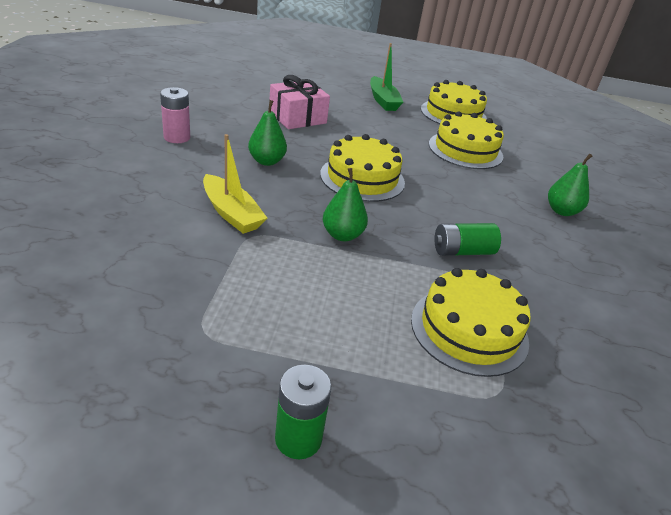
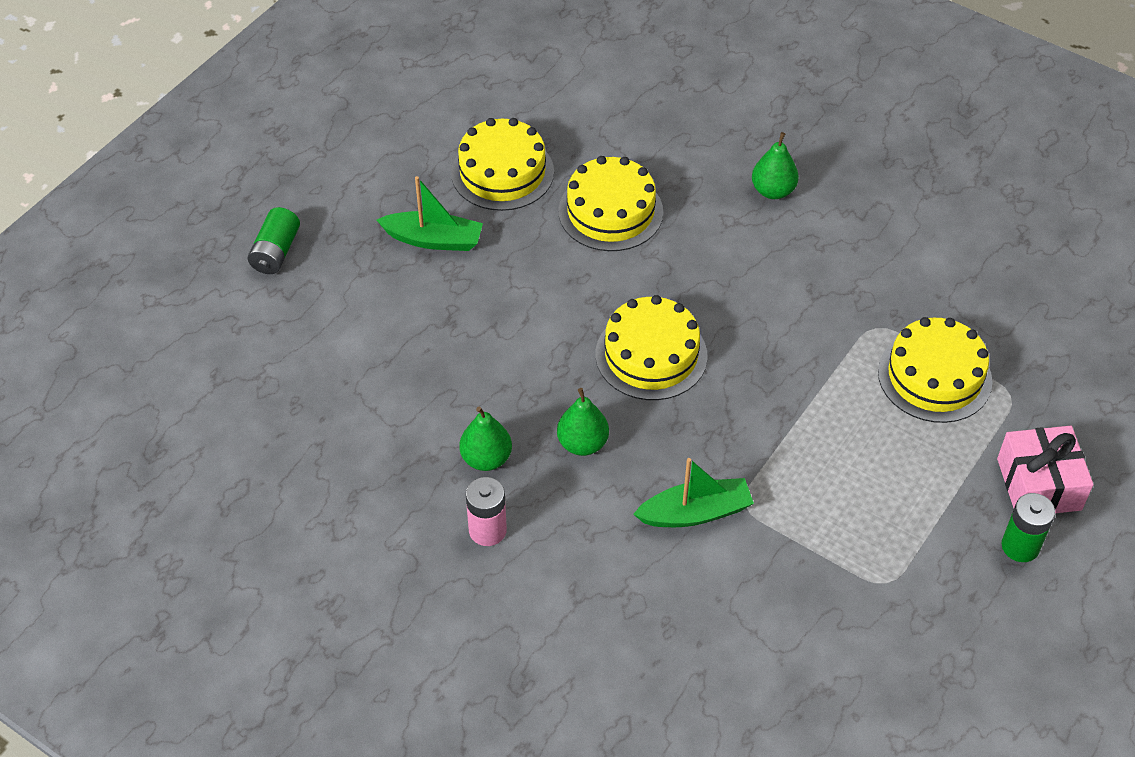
camera: 60 degrees left, 15 degrees up
(231, 213) = (695, 512): yellow boat -> green boat
(297, 117) = (462, 368): pink gift -> pink gift (1038, 484)
(342, 235) = (765, 420): green pear -> green pear (486, 458)
(462, 251) = (821, 324): green battery -> green battery (276, 252)

